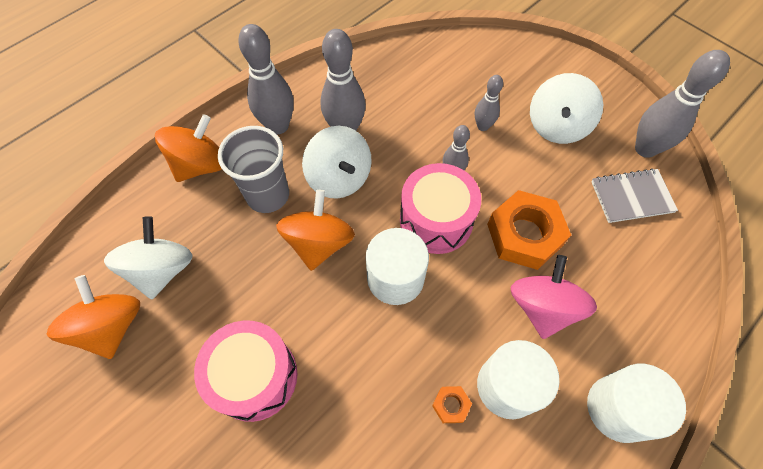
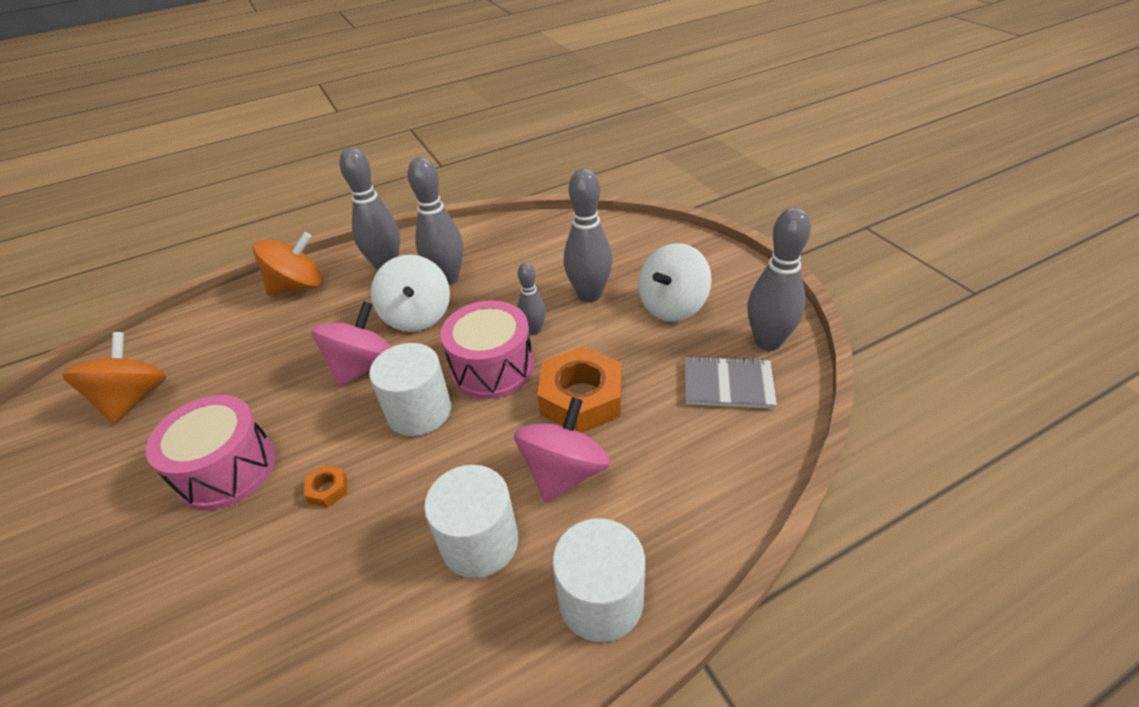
camera: 20 degrees right, 20 degrees down
(162, 270) = (208, 362): white spinning top -> none
(268, 195) = (341, 319): grey cup -> none
(319, 243) = (363, 367): orange spinning top -> pink spinning top
(451, 405) = (405, 546): orange nut -> orange nut (328, 489)
(483, 126) = (589, 295): grey bowling pin -> grey bowling pin, size x1.77

